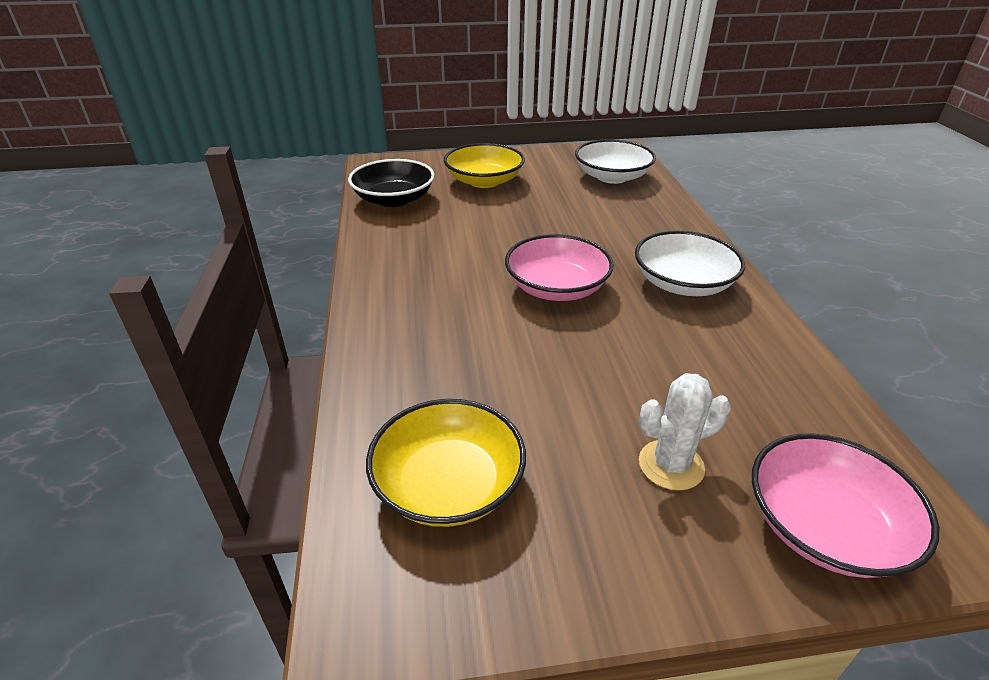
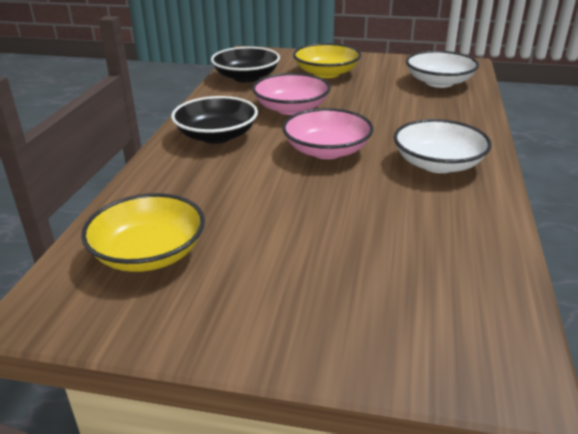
camera: 20 degrees right, 5 degrees down
(414, 290) = (216, 136): none -> black bowl
(671, 465) = (322, 278): white cactus -> none
(824, 526) = (417, 345): pink bowl -> pink bowl (291, 108)

